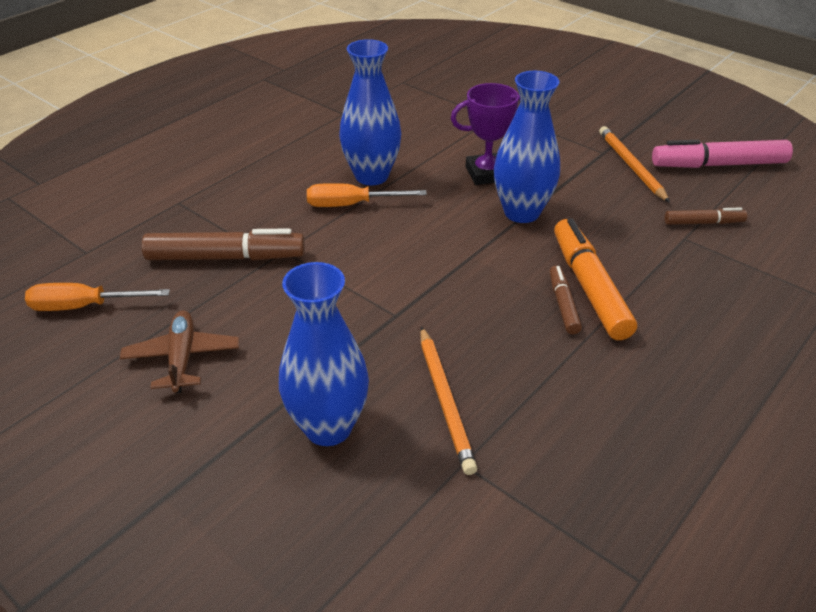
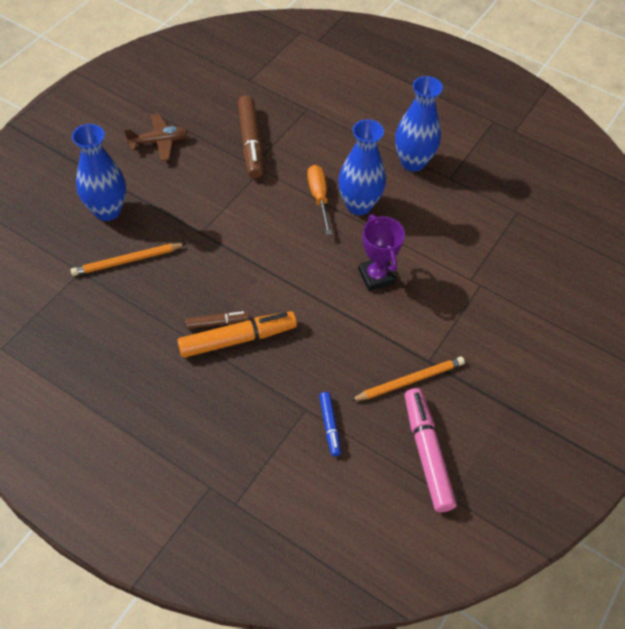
camera: 80 degrees right, 15 degrees up
(84, 306) = (199, 92): orange screwdriver -> none
(521, 212) = (325, 299): blue vase -> blue vase (413, 162)
(703, 223) = (329, 426): brown marker -> blue marker

